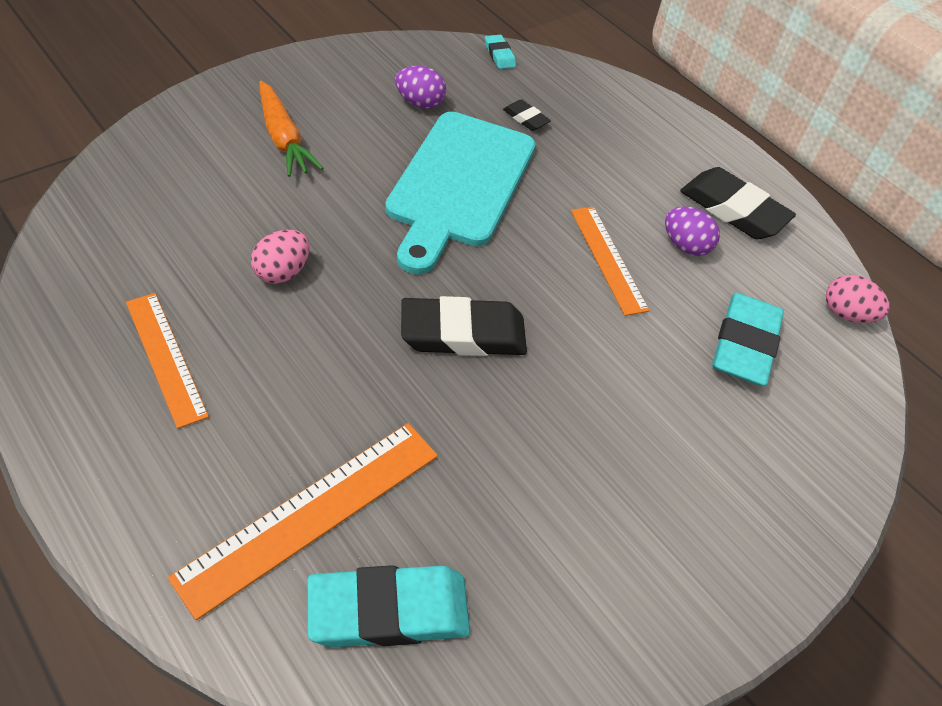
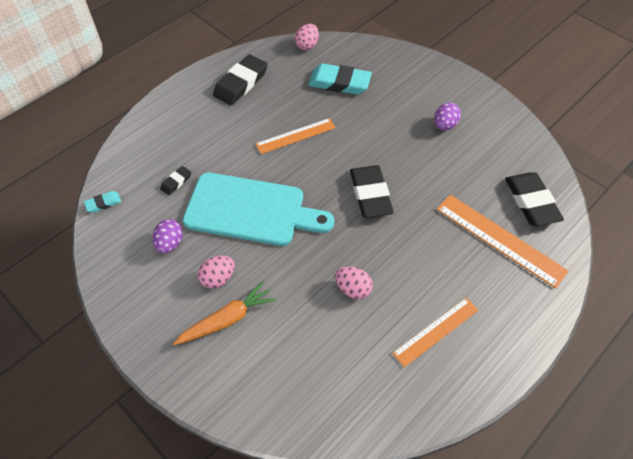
camera: 90 degrees left, 5 degrees up
(350, 138) = (218, 278): none -> pink egg
(388, 611) = (531, 202): turquoise eraser -> black eraser
(685, 246) = (276, 104): purple egg -> purple egg (444, 125)

